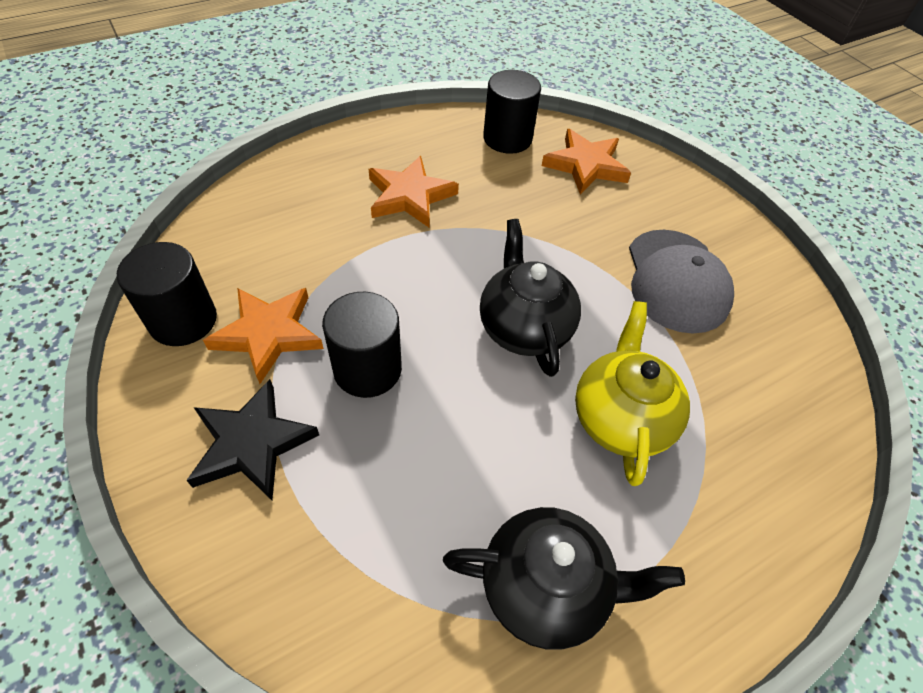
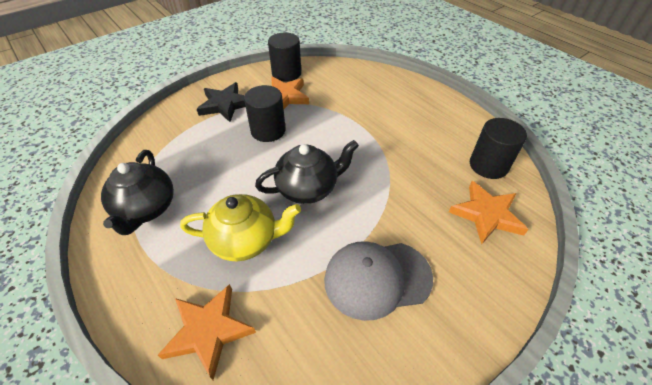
camera: 85 degrees right, 5 degrees down
(410, 196) = (400, 127): orange star -> orange star (209, 331)

